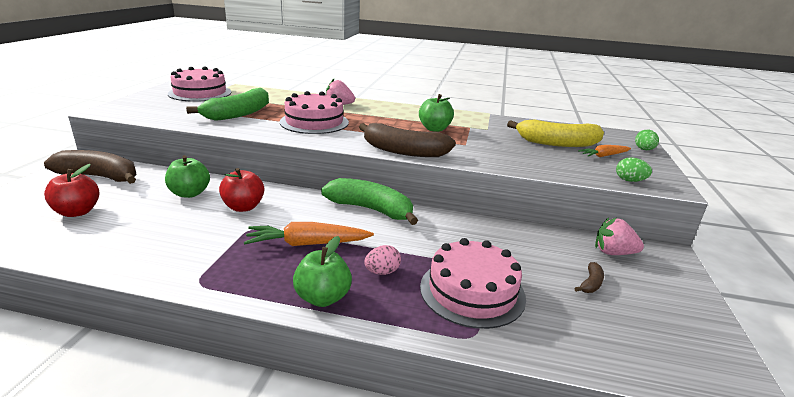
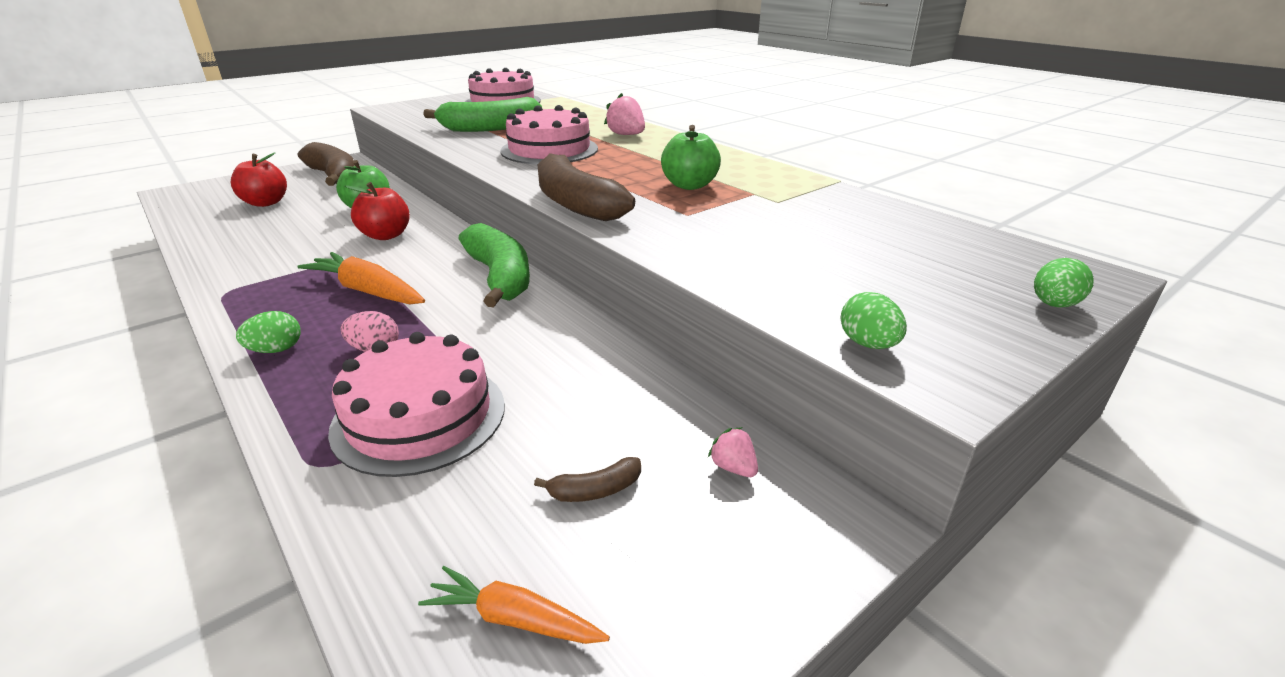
camera: 40 degrees right, 5 degrees up
(323, 298) = (276, 350): green apple -> green egg
(556, 143) = (861, 248): yellow banana -> none
(604, 156) = (916, 290): orange carrot -> orange carrot (514, 619)
(613, 253) = (733, 467): pink strawberry -> pink strawberry, size x0.57

